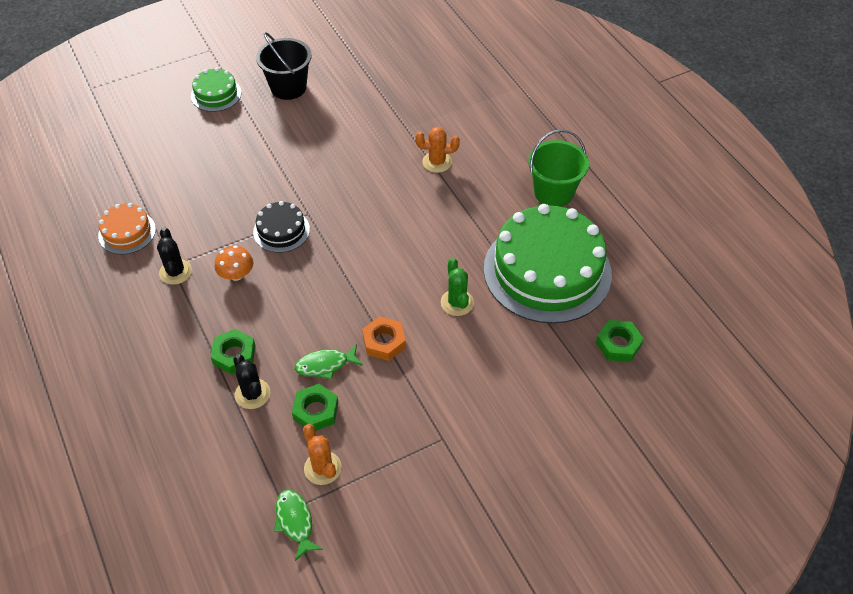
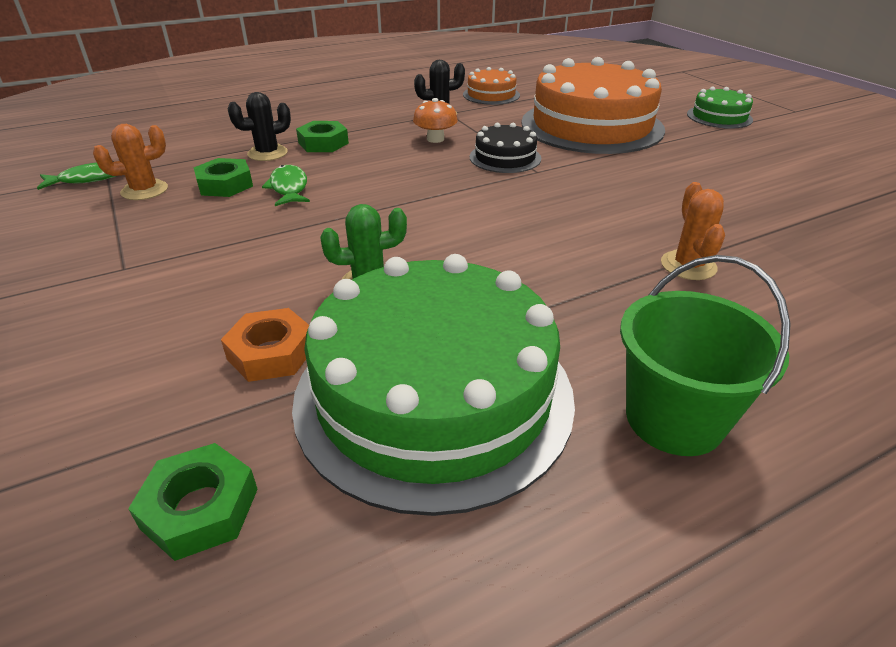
camera: 90 degrees right, 15 degrees down
(222, 171) = (591, 125): none -> orange cake
(288, 87) = (769, 152): black bucket -> none
(384, 342) = (311, 223): orange nut -> orange nut (271, 353)

